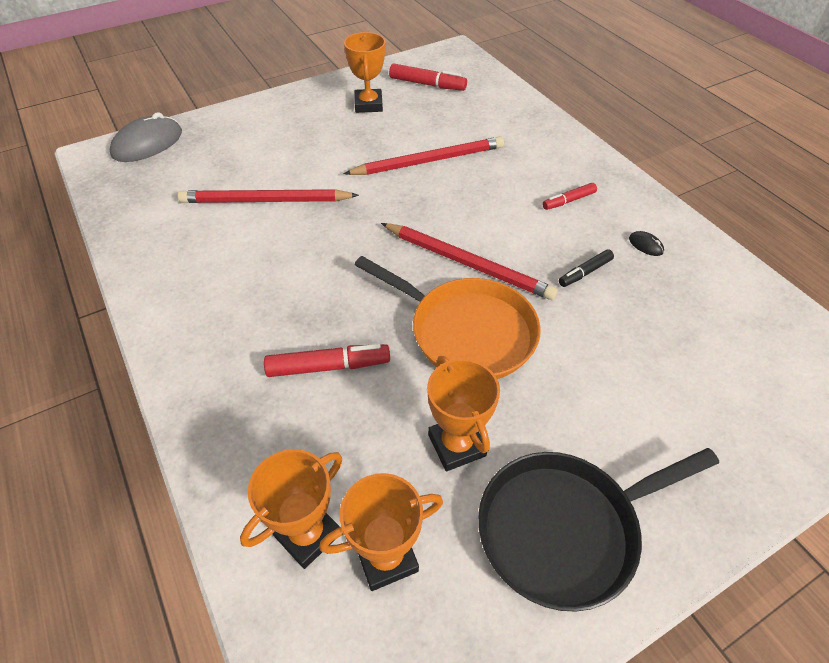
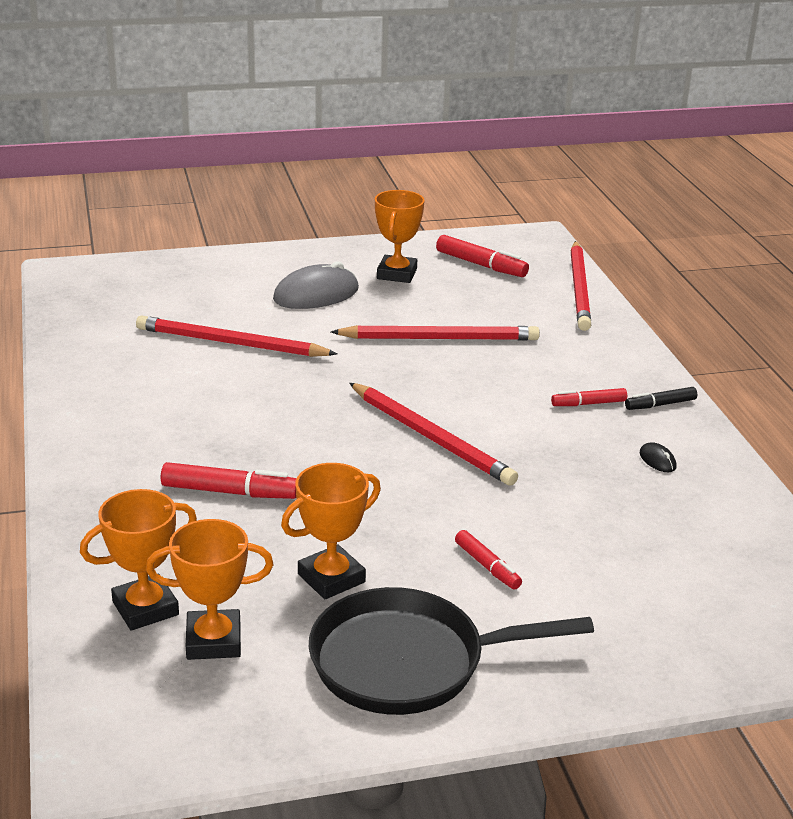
camera: 15 degrees right, 20 degrees down
(147, 144) = (124, 271): grey mouse -> grey mouse (316, 294)
(456, 445) = (331, 578): orange trophy -> orange trophy turned 60 degrees clockwise
(466, 332) = (394, 494): orange pan -> none
(508, 93) = (579, 289): none -> red pencil
(576, 394) = (487, 566): none -> red marker
(585, 272) = (565, 470): black marker -> black marker (660, 405)

